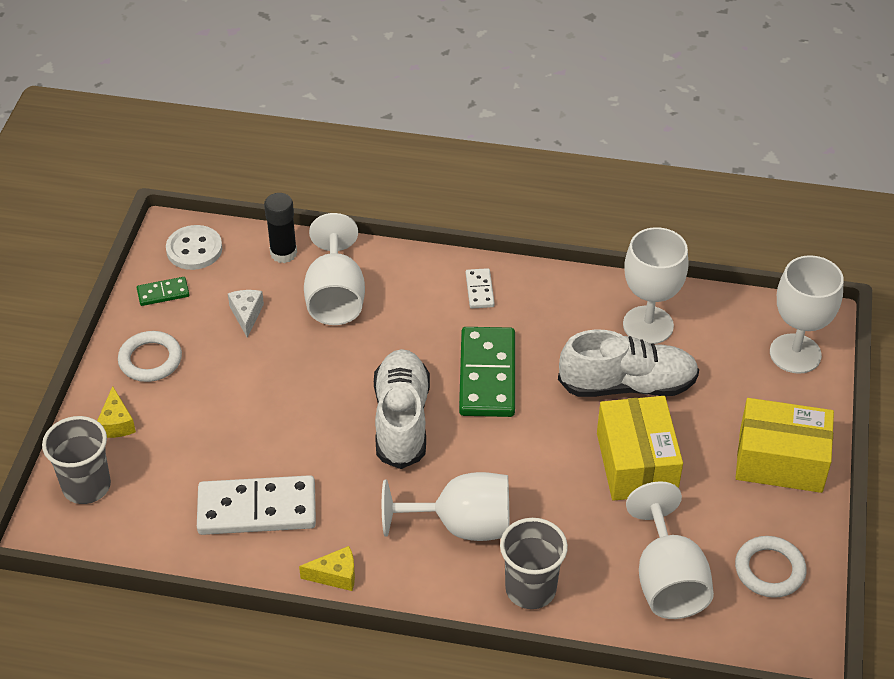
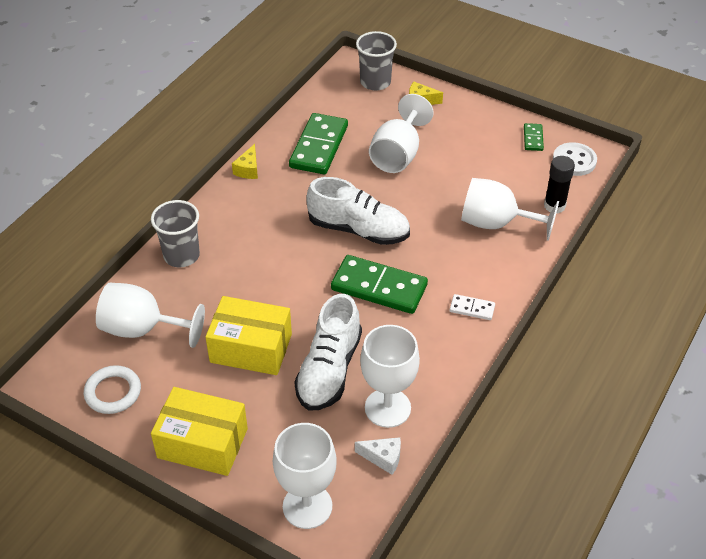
camera: 110 degrees right, 0 degrees up
(150, 360) = (470, 123): white ring -> none
(246, 315) = (495, 174): white cheese -> white cheese (383, 458)
(257, 509) = (319, 147): white domino -> green domino
(462, 525) = (251, 236): white goblet -> white goblet (398, 154)
(780, 460) = (202, 443): yellow box -> yellow box turned 75 degrees clockwise

